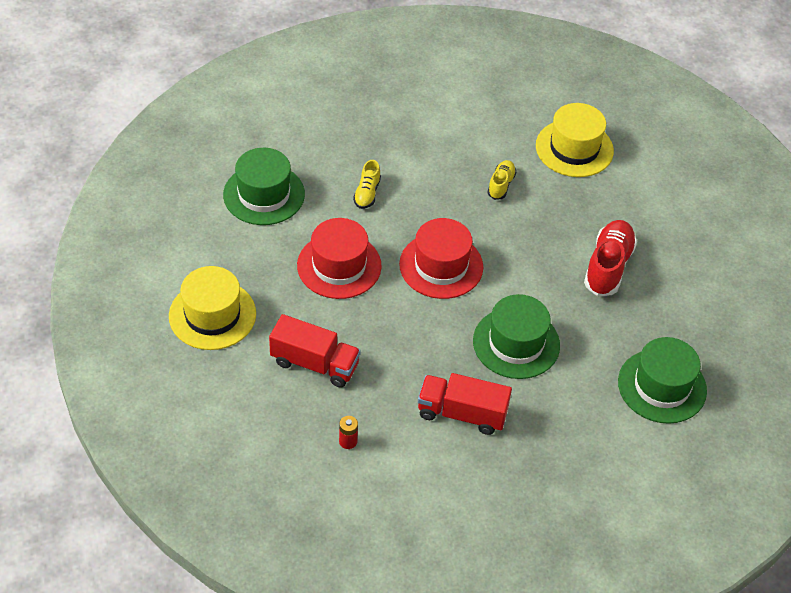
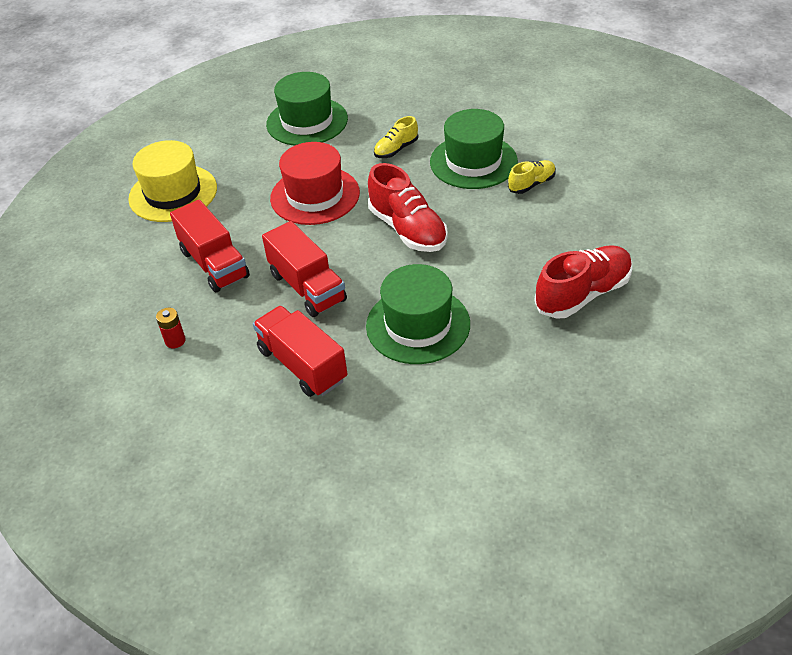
camera: 40 degrees right, 5 degrees down
(408, 350) = (307, 287): none -> red truck
(441, 266) = (408, 229): red hat -> red shoe
(574, 148) = (638, 178): yellow hat -> none
(662, 386) = (542, 436): green hat -> green hat (473, 162)

